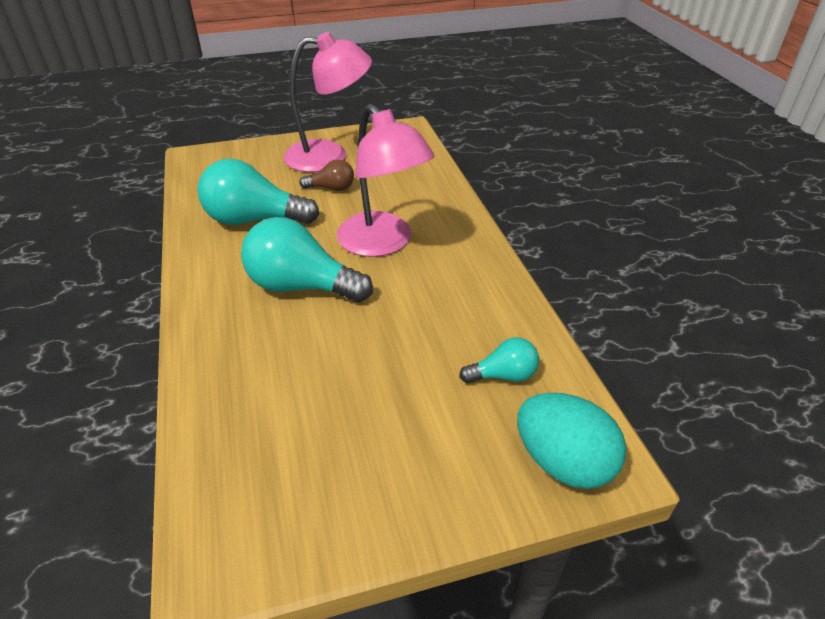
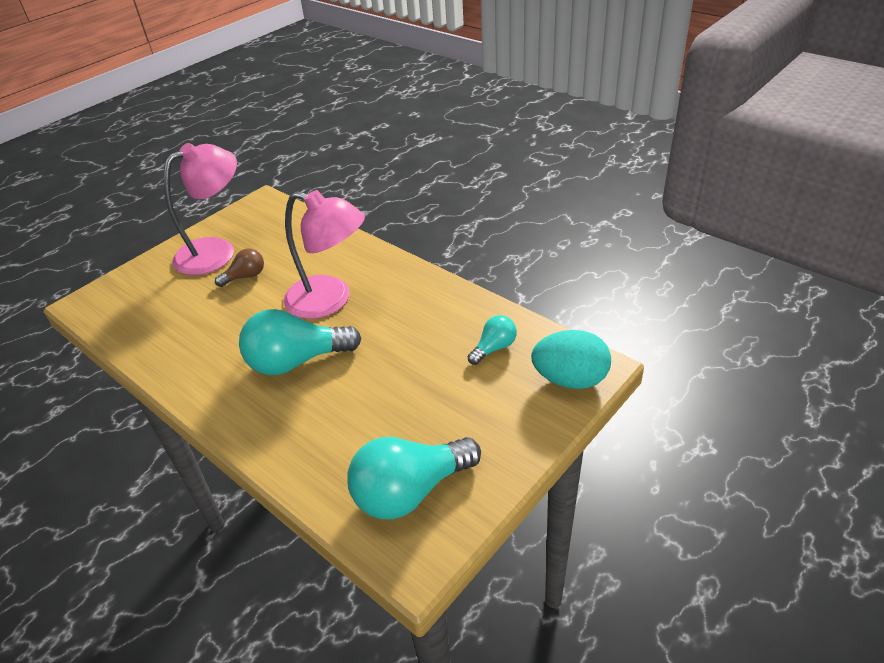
camera: 30 degrees left, 0 degrees up
(254, 220) = (203, 331): turquoise light bulb -> turquoise light bulb (410, 491)

